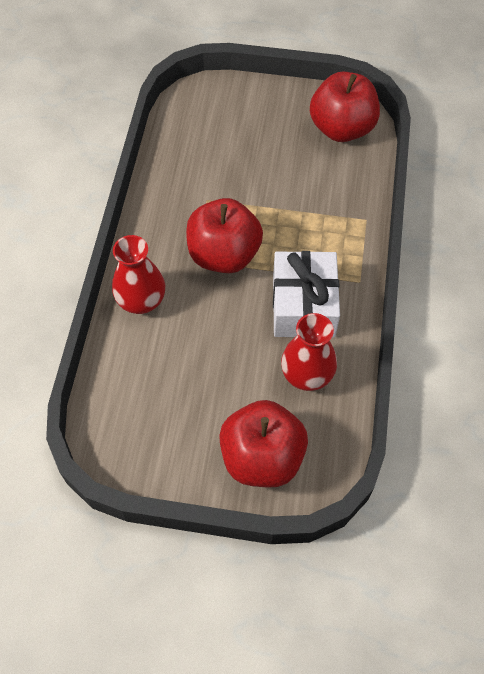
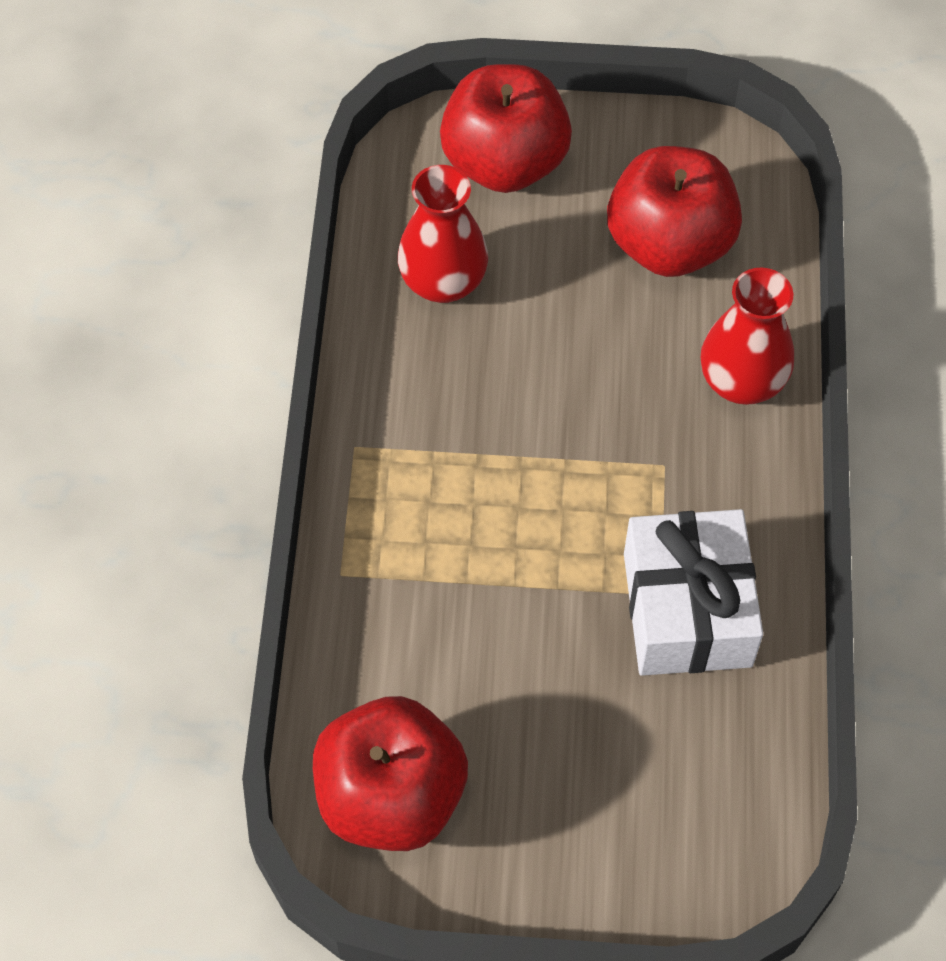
camera: 175 degrees right, 0 degrees up
(224, 255) = (609, 478): red apple -> red apple (669, 244)
(303, 305) = (455, 395): white gift -> white gift (687, 609)

